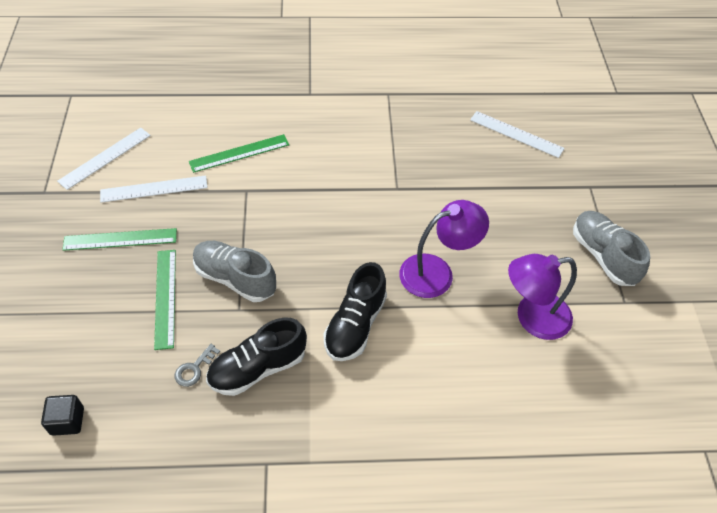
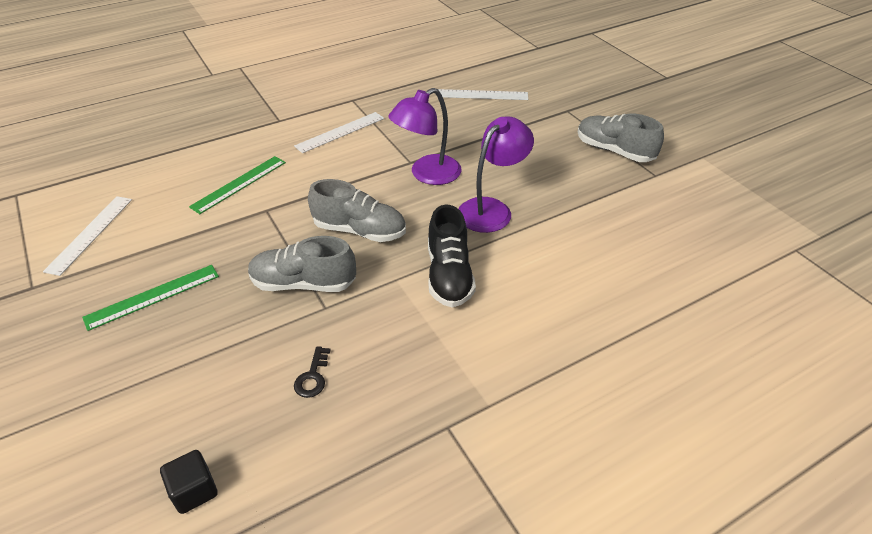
camera: 25 degrees left, 10 degrees down
(154, 189) = (164, 241): white ruler -> white ruler (340, 132)
(165, 298) = (238, 328): green ruler -> none
(194, 369) = (312, 377): grey key -> black key
(258, 368) = (380, 348): black shoe -> none
(309, 245) = (360, 230): none -> grey shoe
(532, 318) = (595, 212): purple lamp -> purple lamp (427, 174)

